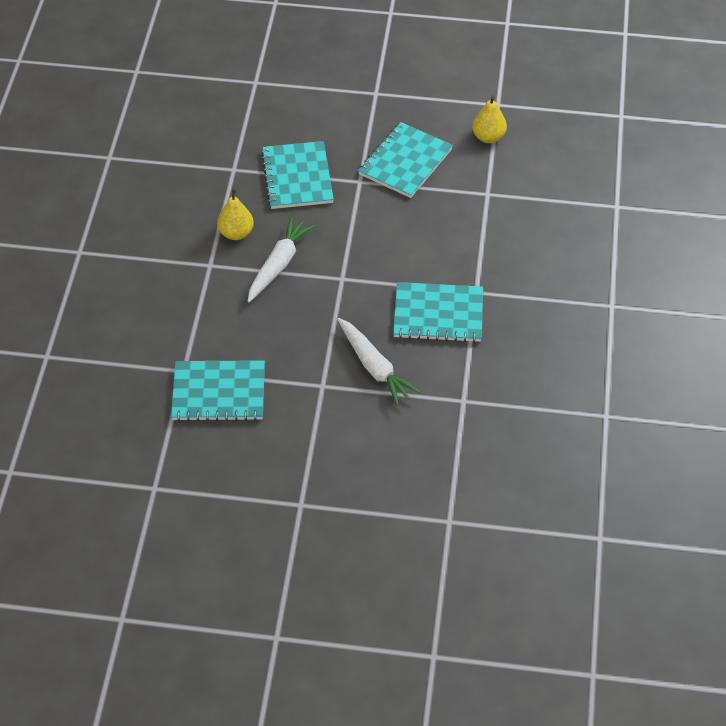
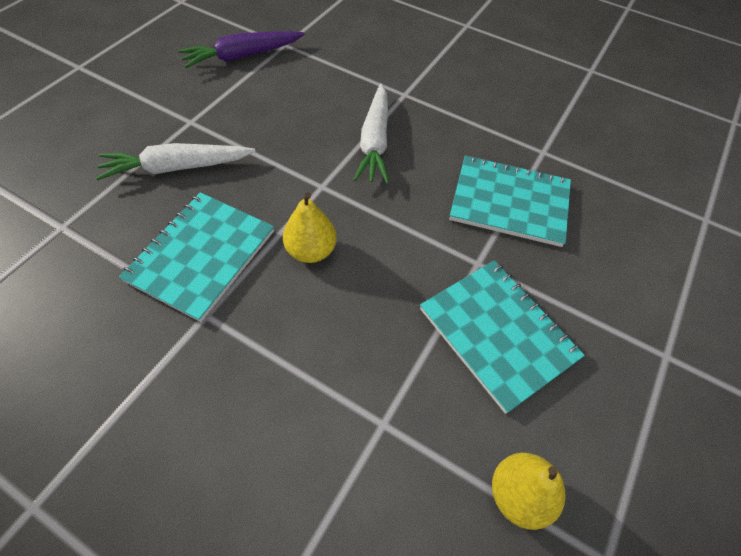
camera: 110 degrees right, 5 degrees up
(219, 393) = (242, 56): turquoise notebook -> purple carrot
(236, 233) = (439, 124): yellow pear -> yellow pear (311, 251)
(278, 265) = (374, 142): white carrot -> white carrot turned 45 degrees clockwise

